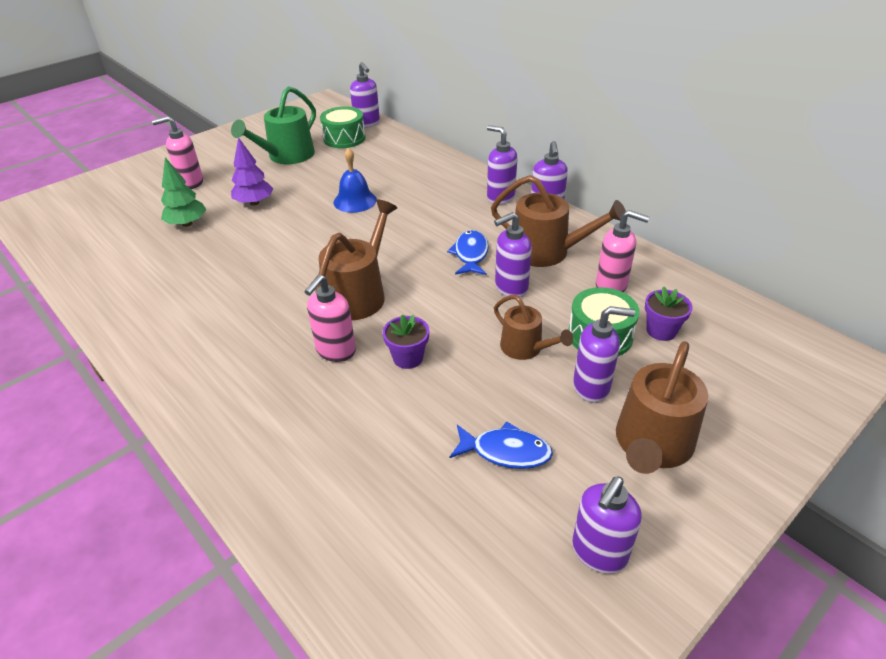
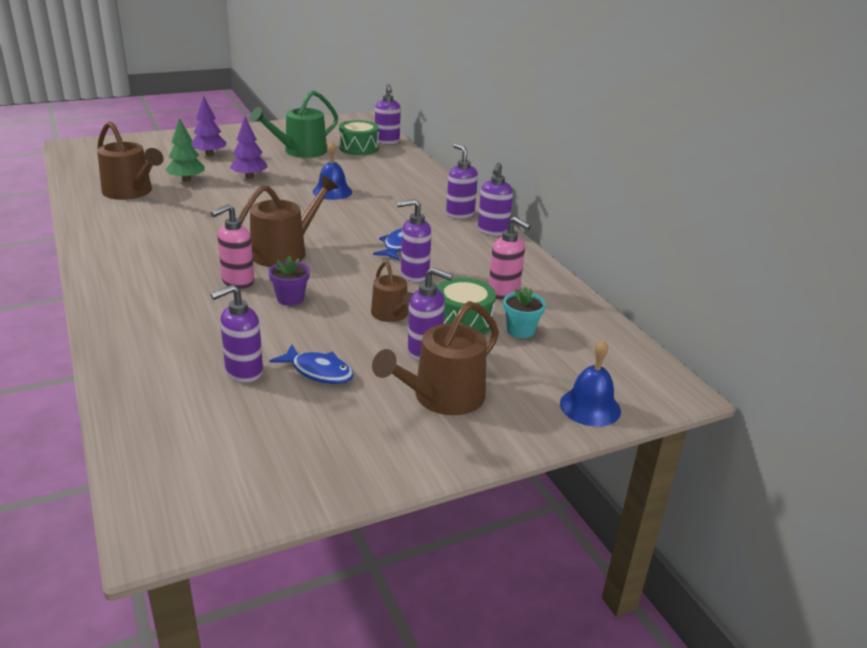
camera: 15 degrees right, 10 degrees down
(191, 183) = (209, 154): pink soap dispenser -> purple tree
(546, 251) = (467, 258): brown watering can -> brown watering can (130, 192)
(598, 553) = (338, 446): purple soap dispenser -> purple soap dispenser (243, 372)
(661, 331) = (520, 330): purple flower pot -> turquoise flower pot
(793, 409) = (590, 407): none -> blue bell

